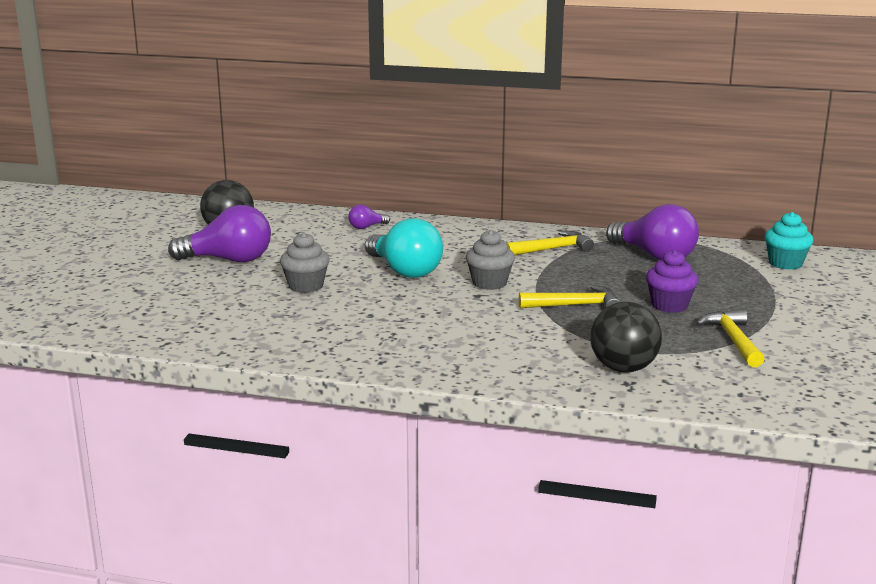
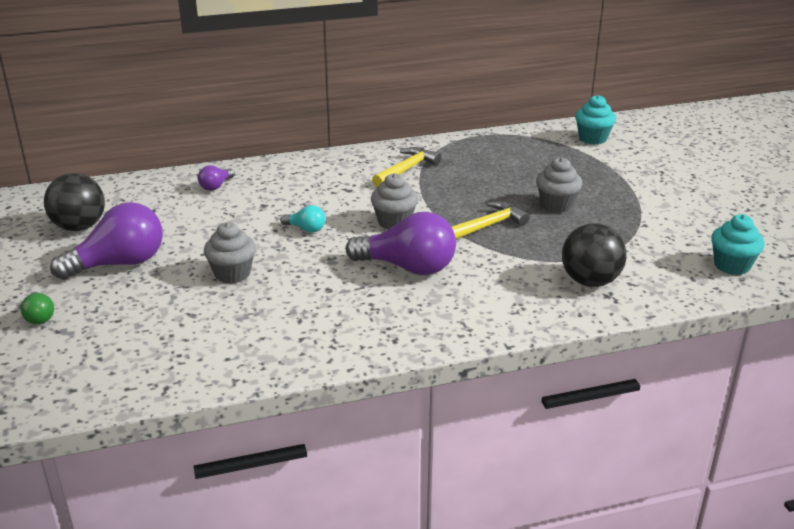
camera: 30 degrees left, 10 degrees up
(134, 278) = (39, 317): none -> green light bulb
(404, 271) = (306, 229): turquoise light bulb -> turquoise light bulb, size x0.46
(654, 256) = (493, 155): purple light bulb -> purple light bulb (408, 267)
(669, 305) = (556, 205): purple cupcake -> grey cupcake
(733, 340) = (635, 226): yellow hammer -> none
(802, 395) = (732, 265): none -> turquoise cupcake

